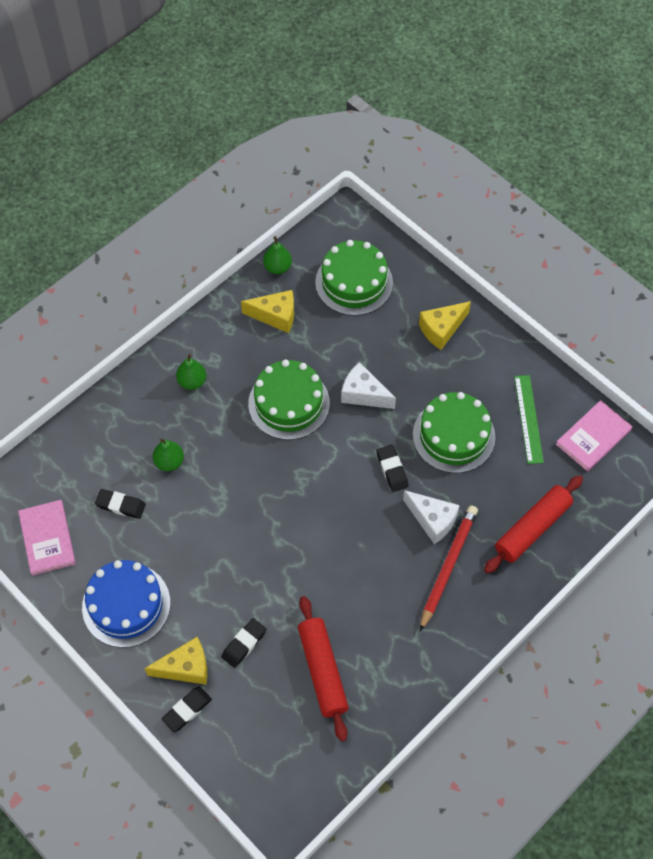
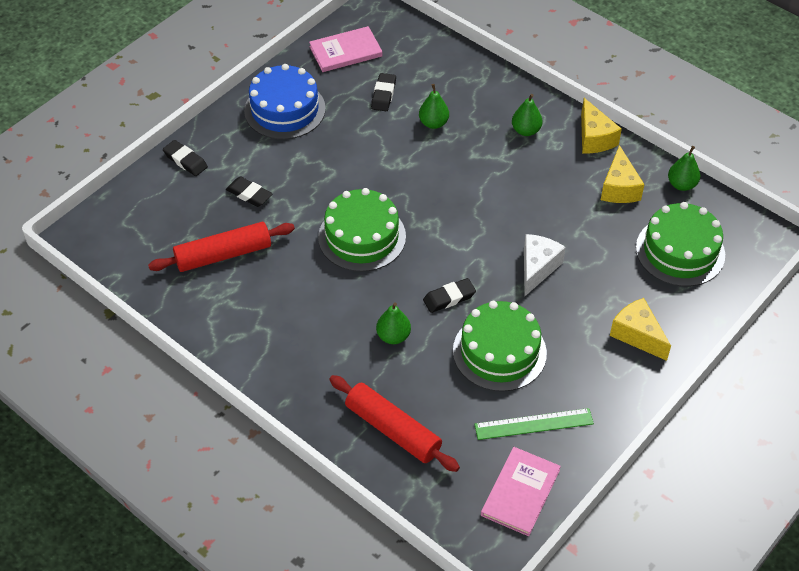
camera: 85 degrees right, 10 degrees down
(185, 667) = (225, 156): yellow cheese -> yellow cheese (594, 138)
(289, 403) = (514, 207): green cake -> green cake (362, 237)
(432, 520) = (393, 336): white cheese -> green pear
(448, 566) = (340, 352): red pencil -> none
(593, 437) = (520, 492): pink book -> pink book turned 75 degrees clockwise

